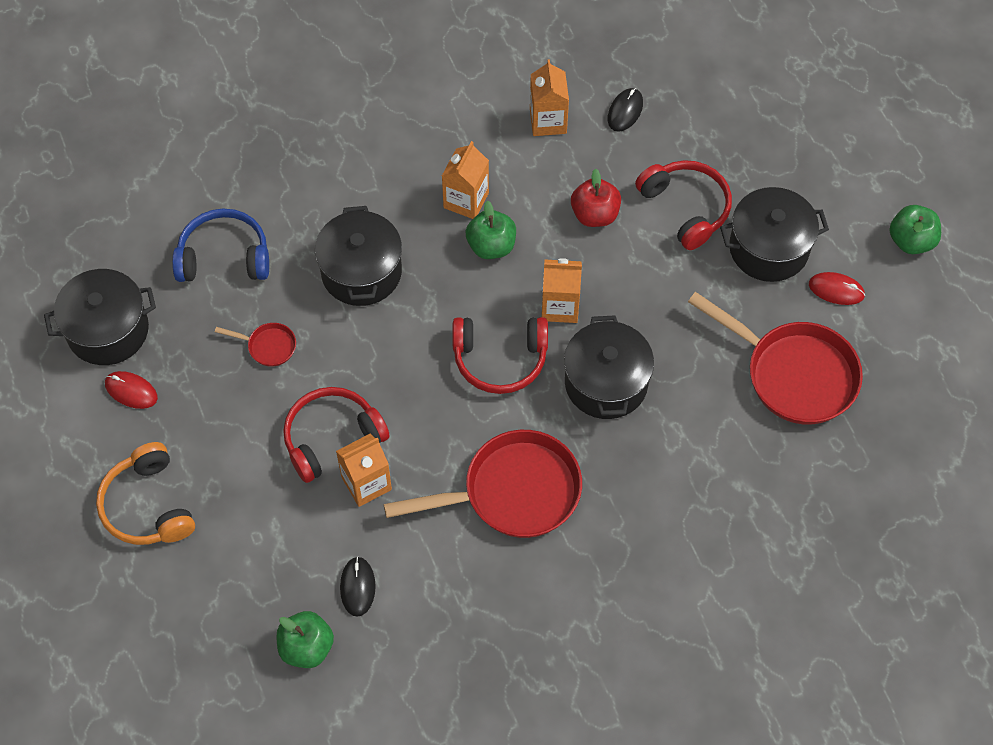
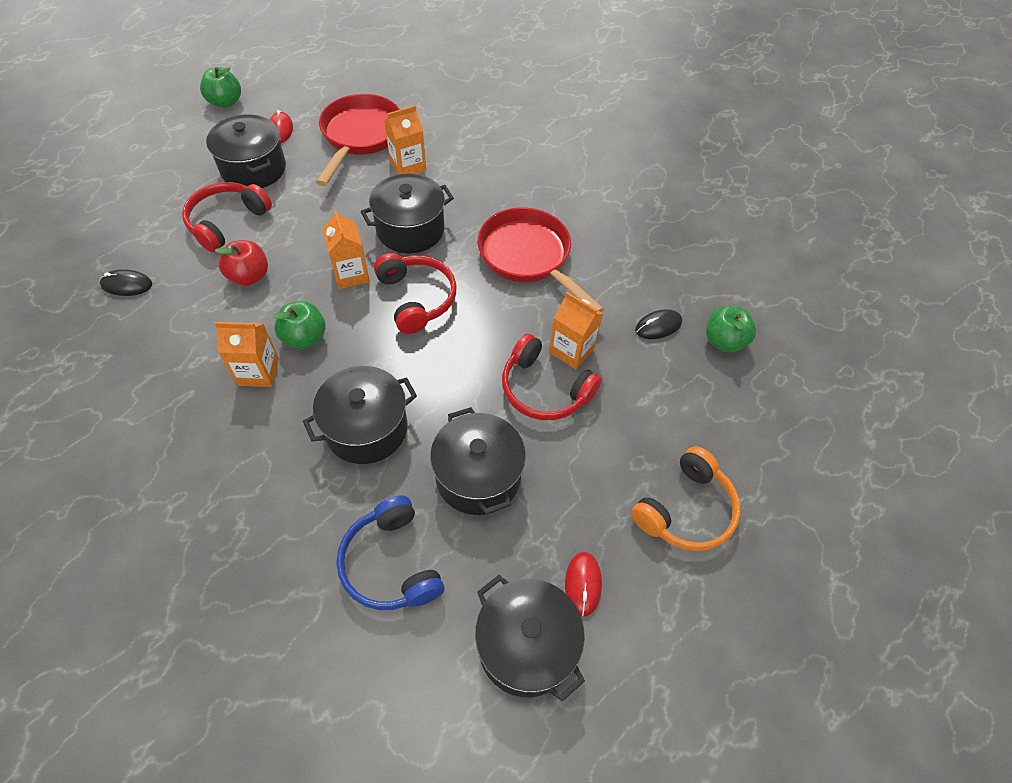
camera: 115 degrees left, 5 degrees down
(268, 346) = (478, 476): red pan -> black pot
(548, 121) = (148, 337): orange carton -> orange carton (408, 166)

